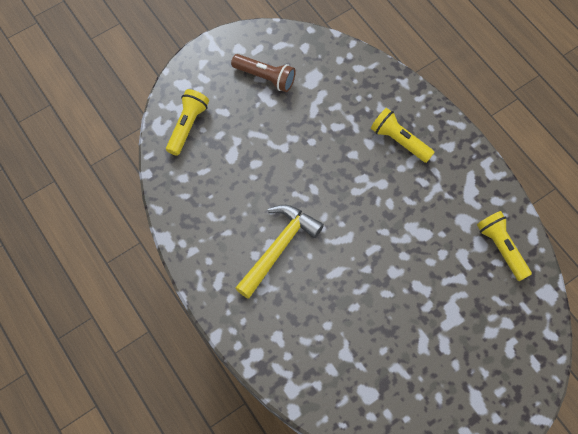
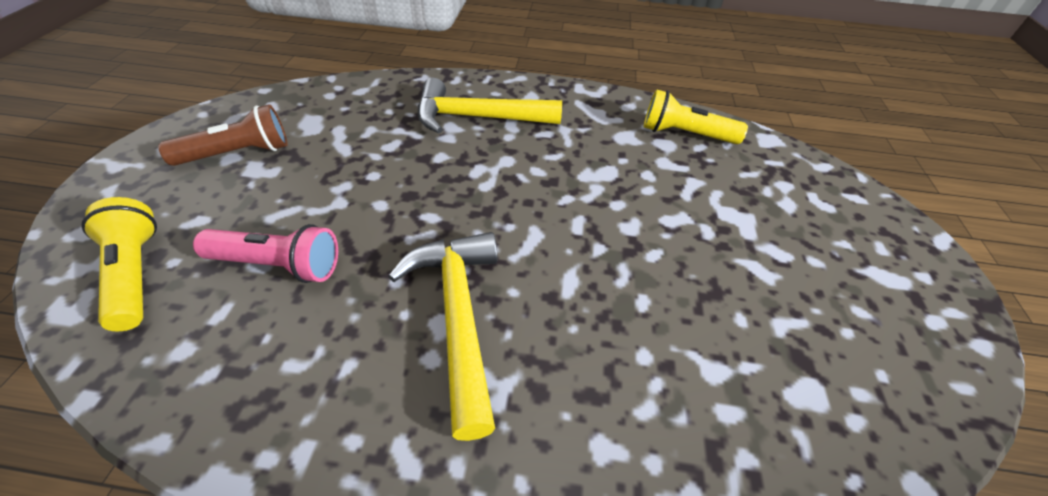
camera: 50 degrees left, 20 degrees down
(236, 164) = (278, 265): none -> pink flashlight
(399, 140) = (477, 118): yellow flashlight -> yellow hammer

